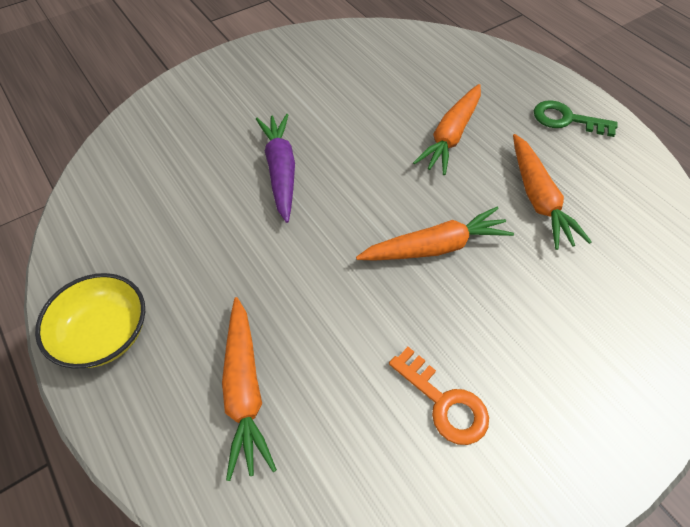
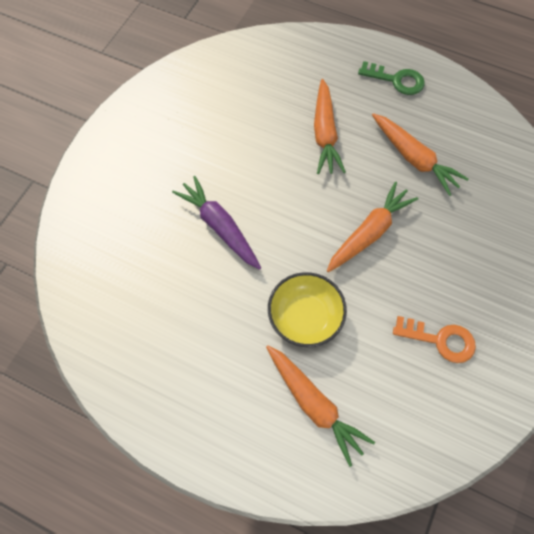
camera: 30 degrees left, 10 degrees up
(104, 334) = (188, 423): yellow bowl -> yellow bowl (305, 317)
(566, 119) = (396, 80): green key -> green key turned 150 degrees counterclockwise

